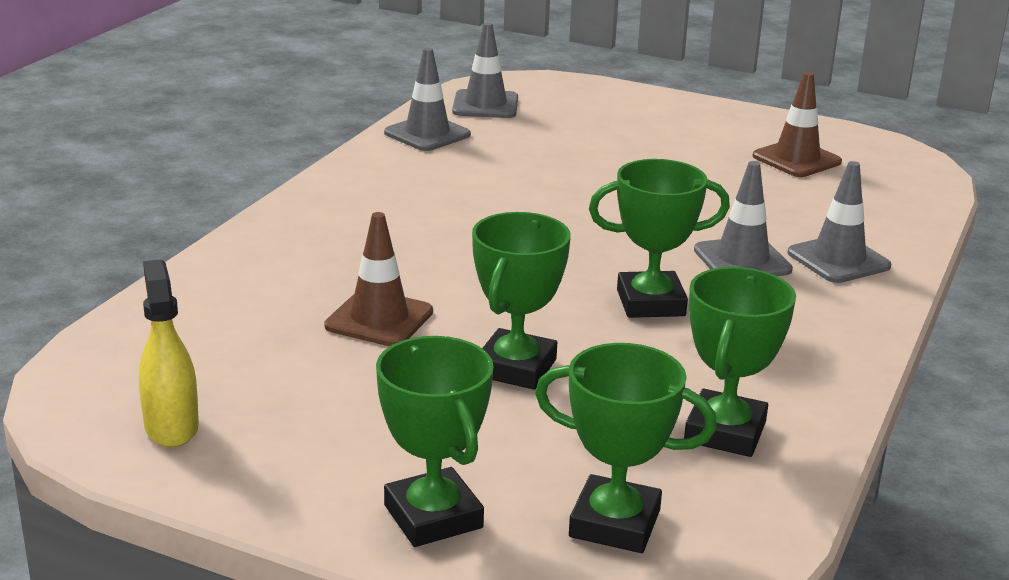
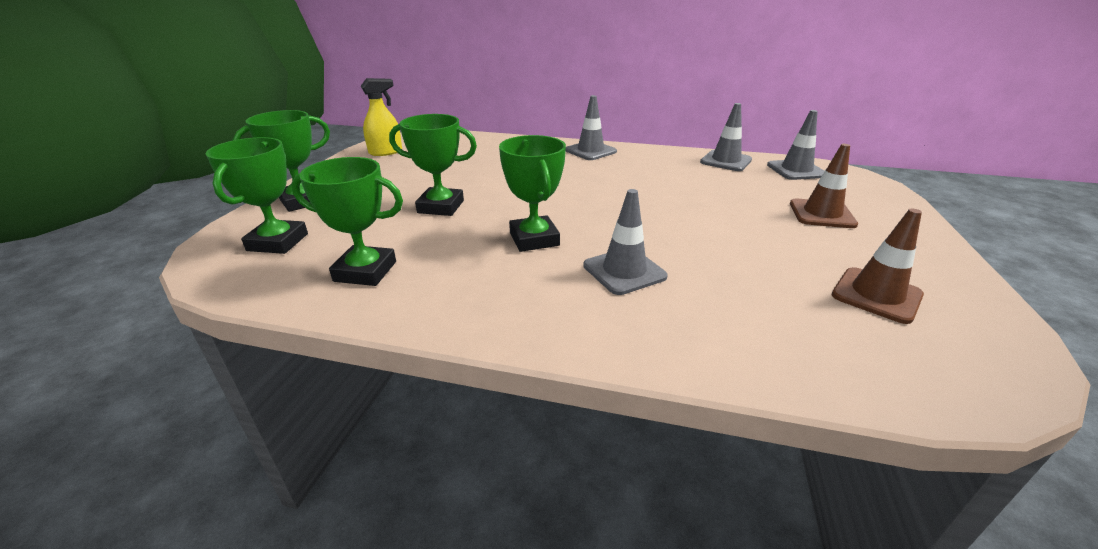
camera: 80 degrees right, 5 degrees up
(379, 319) = (485, 173): brown traffic cone -> brown traffic cone (821, 214)
(838, 260) = (660, 320): grey traffic cone -> grey traffic cone (590, 151)

